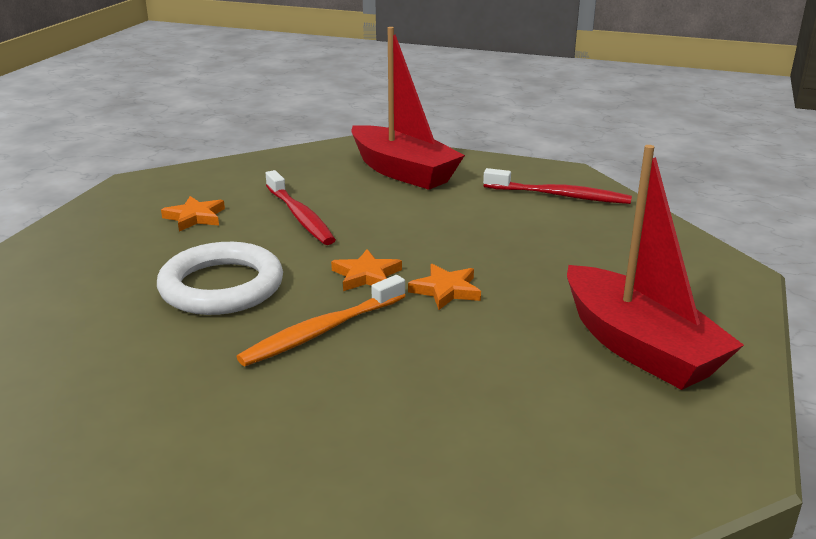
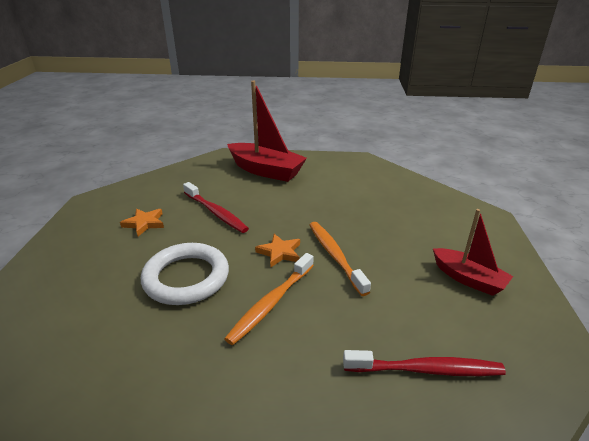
camera: 15 degrees left, 5 degrees up
(446, 290) = (335, 256): orange star -> orange toothbrush
(559, 196) = (366, 176): red toothbrush -> red toothbrush (426, 370)
(639, 347) = (468, 279): red boat -> red boat, size x0.62

